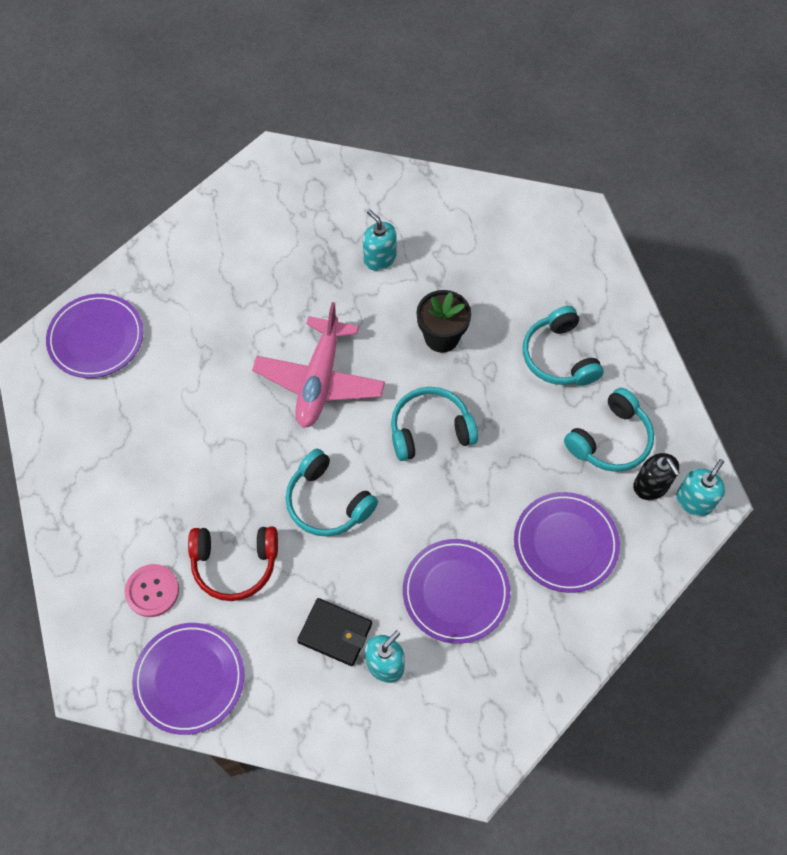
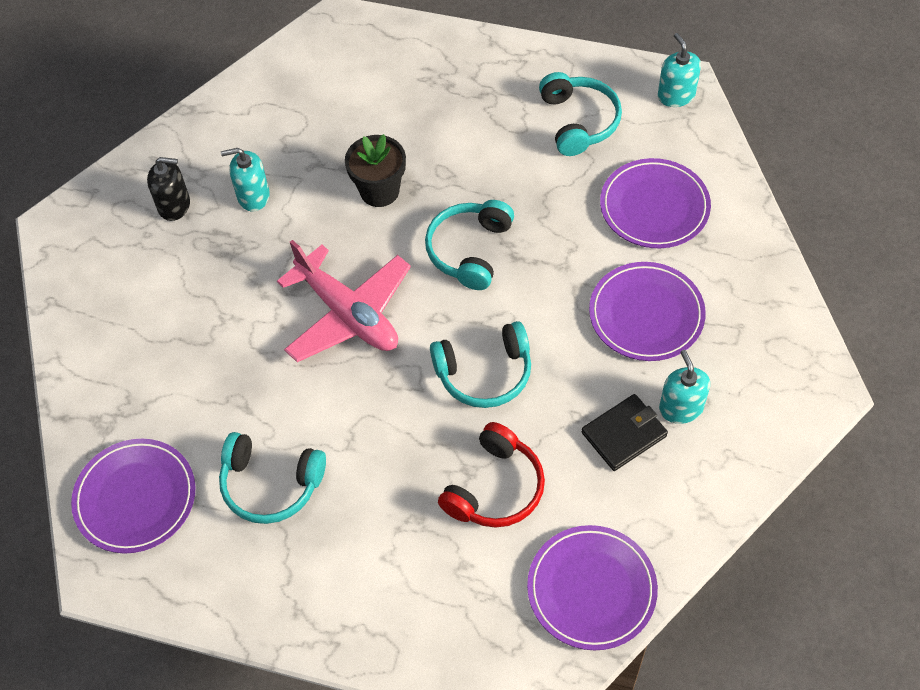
camera: 55 degrees left, 5 degrees down
(152, 591) = (473, 580): pink button -> none
(559, 356) = (469, 113): turquoise headphones -> turquoise headphones (271, 484)
(651, 486) = (642, 117): black soap dispenser -> black soap dispenser (174, 205)

